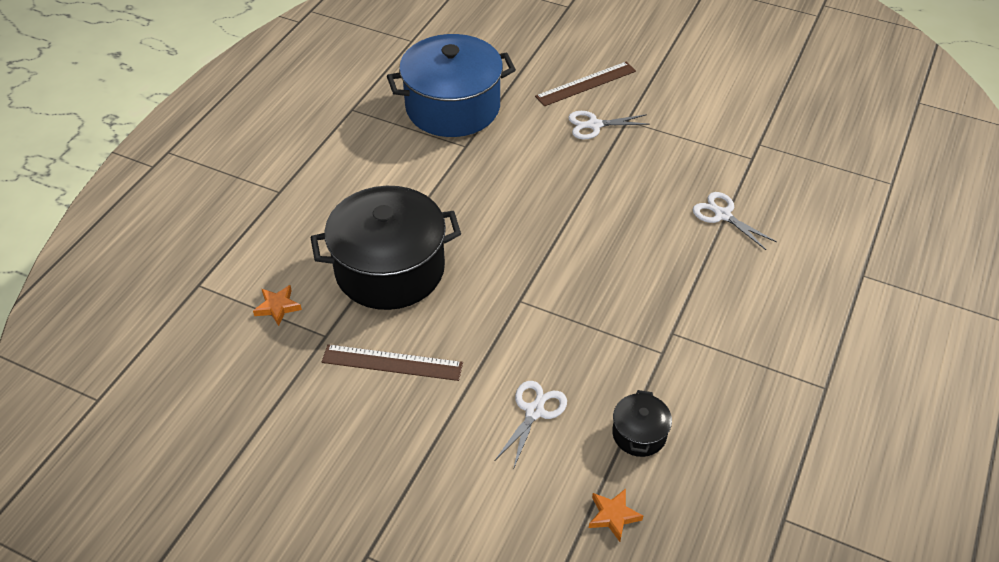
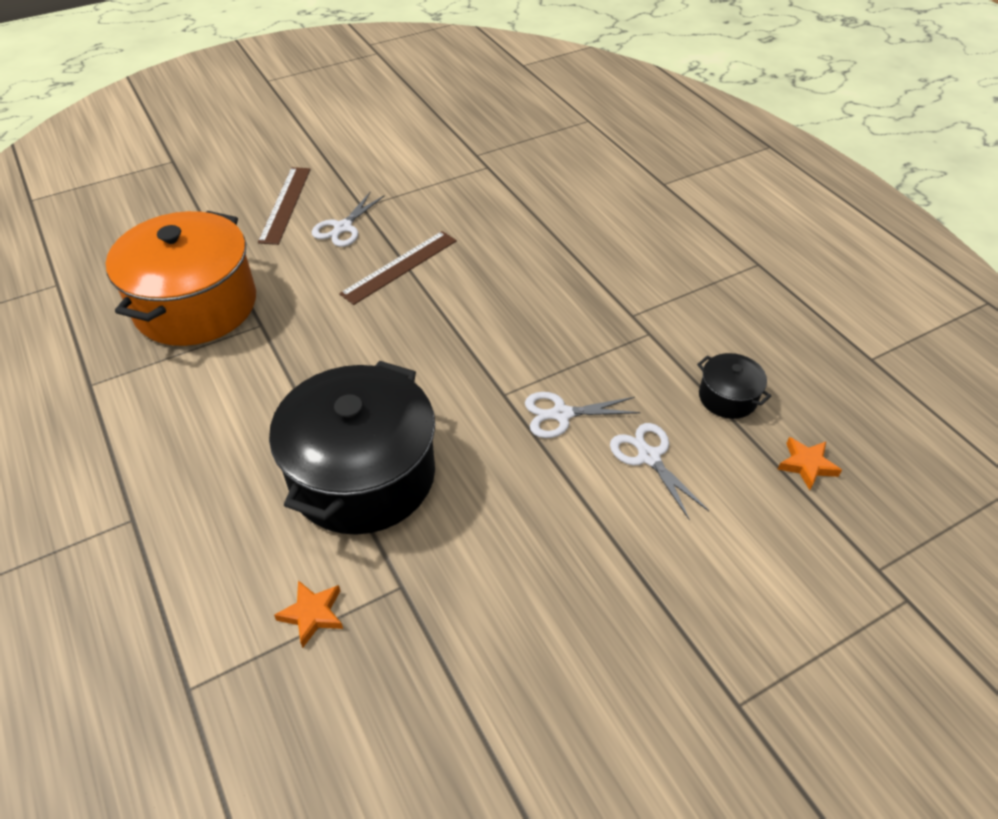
camera: 55 degrees left, 0 degrees up
(392, 363) = (494, 542): brown ruler -> brown ruler (400, 267)
(453, 107) = (196, 305): blue pot -> orange pot
(723, 215) = (532, 215): white scissors -> white scissors (562, 414)

